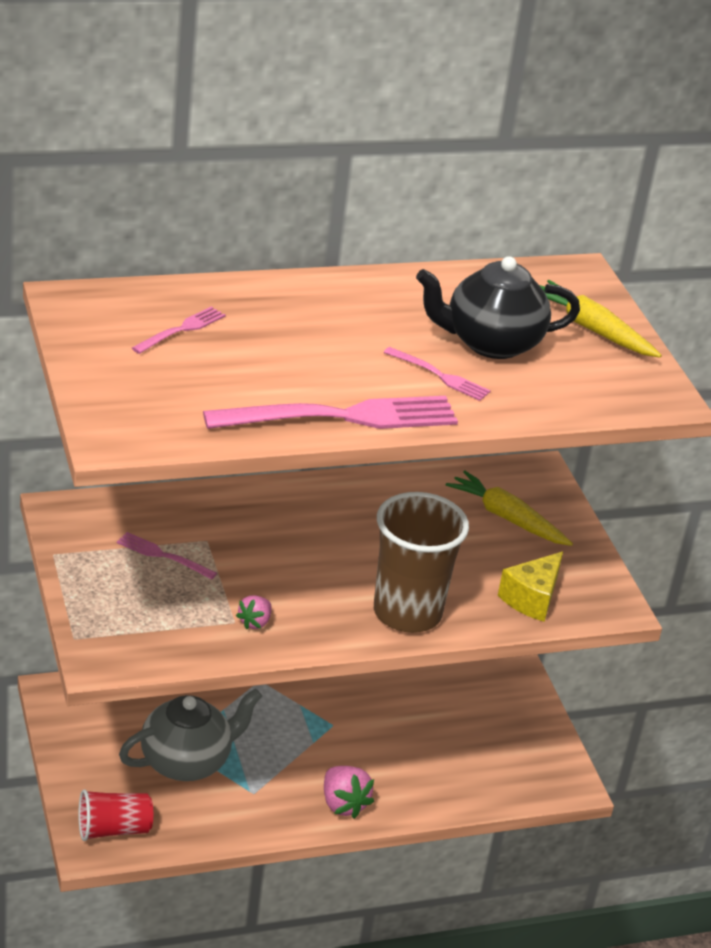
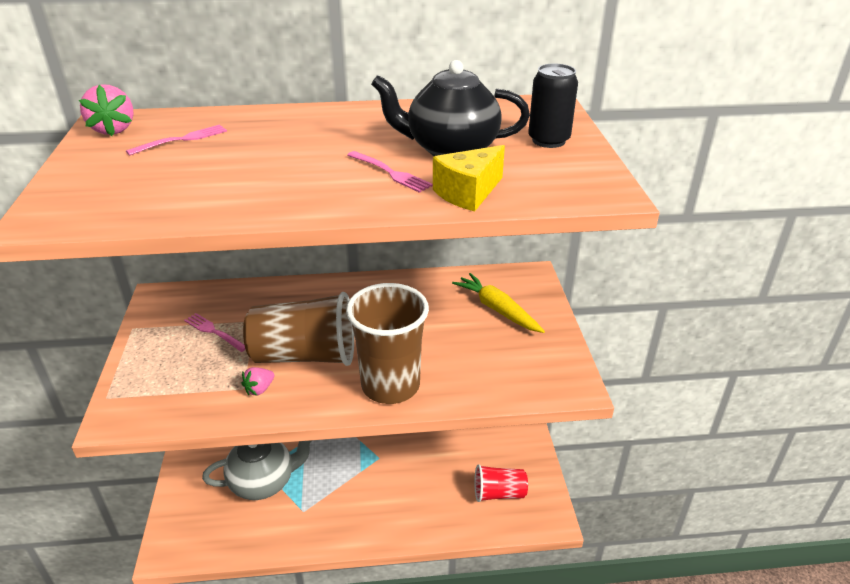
camera: 15 degrees right, 0 degrees up
(113, 829) = (188, 536): red cup -> red cup (499, 493)
(291, 581) = (305, 355): none -> brown cup
(341, 417) = (276, 204): pink fork -> none
(343, 804) = (368, 525): pink strawberry -> pink strawberry (113, 130)
(532, 599) = (501, 377): yellow cheese -> yellow cheese (468, 193)
(592, 329) = (548, 140): yellow carrot -> black can

